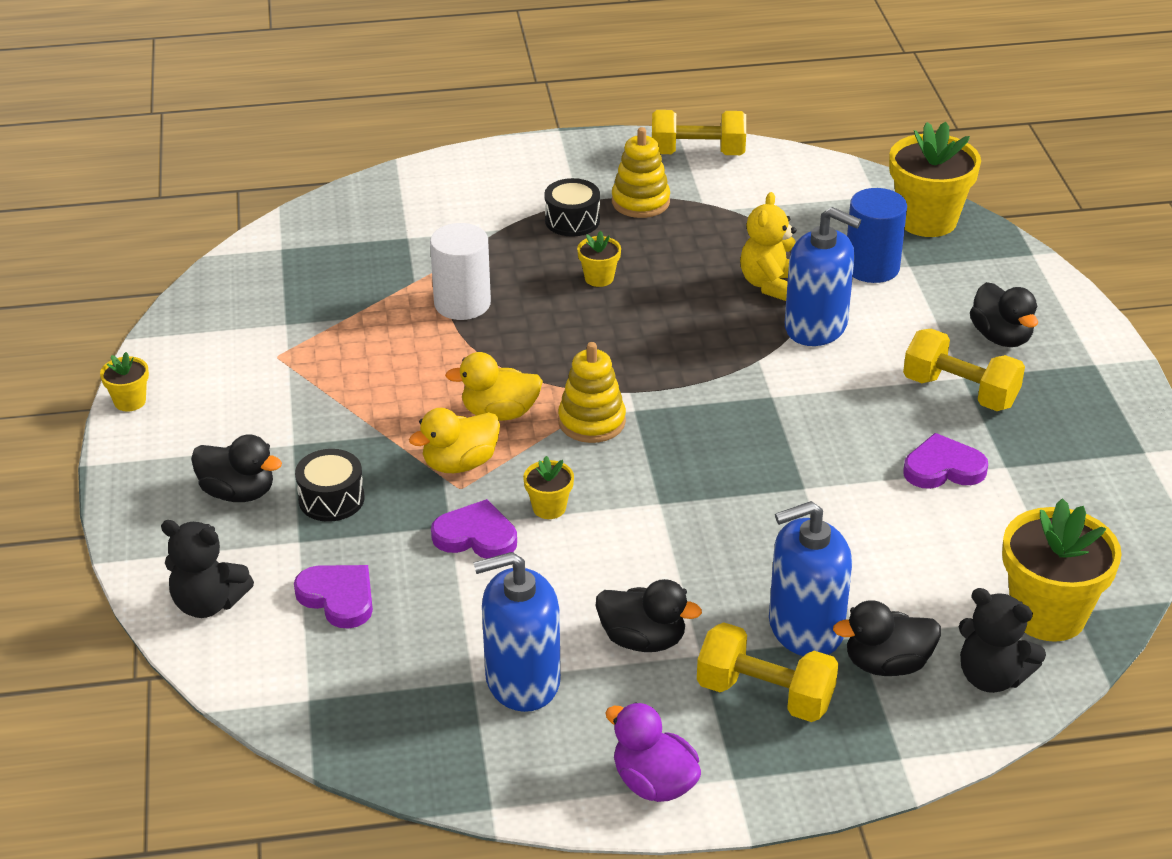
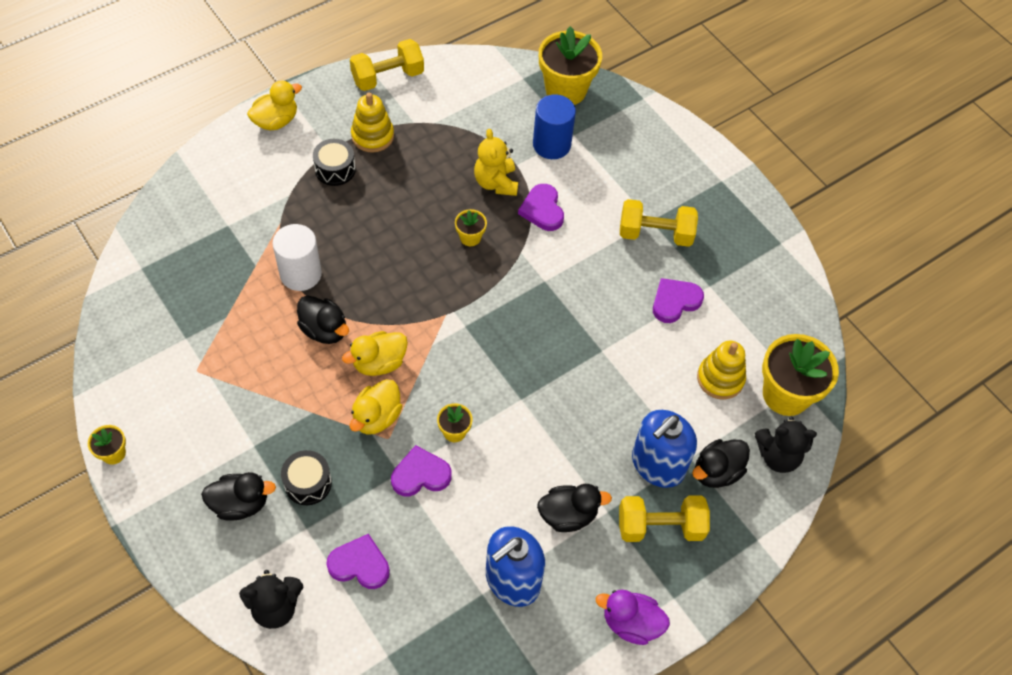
camera: 30 degrees left, 20 degrees up
(531, 160) = (276, 121): none -> yellow duck
(592, 421) = (443, 347): yellow stacking toy -> yellow stacking toy (720, 378)
(599, 278) = (381, 217): yellow flower pot -> yellow flower pot (470, 237)
(816, 326) = (542, 210): blue soap dispenser -> purple heart
(1001, 337) = (657, 178): black duck -> black duck (324, 330)

